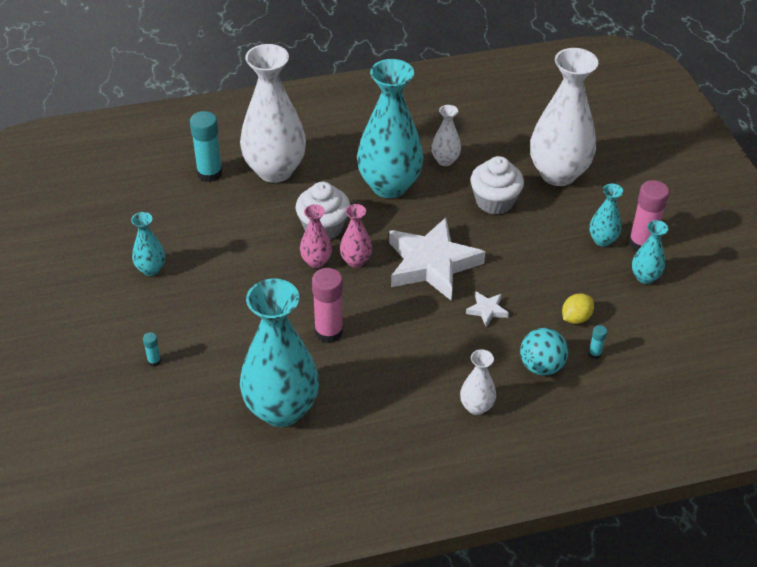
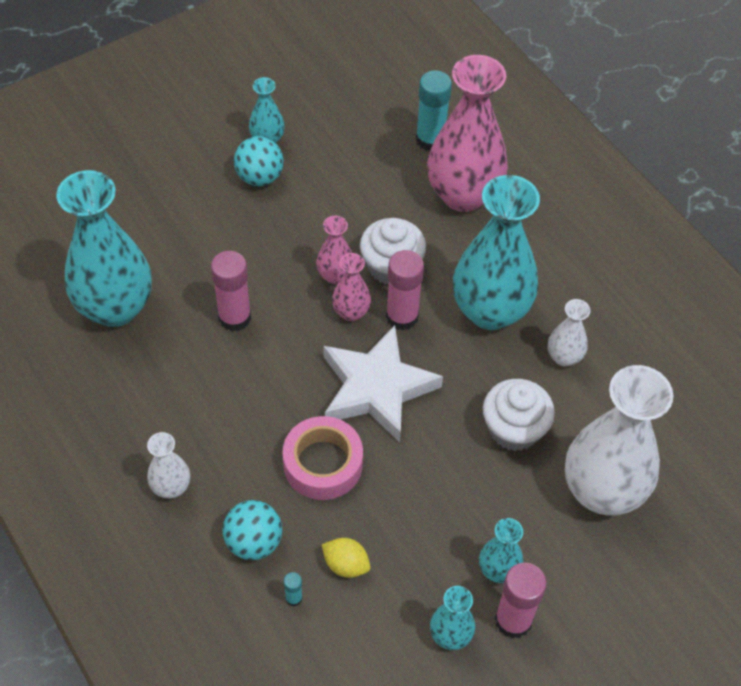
camera: 70 degrees right, 10 degrees up
(154, 361) = (146, 184): turquoise glue stick -> none
(189, 283) = (259, 177): none -> turquoise ball
(275, 170) = (463, 195): white vase -> pink vase
(373, 233) = (402, 316): none -> pink glue stick
(487, 310) = (323, 464): white star -> pink tape

